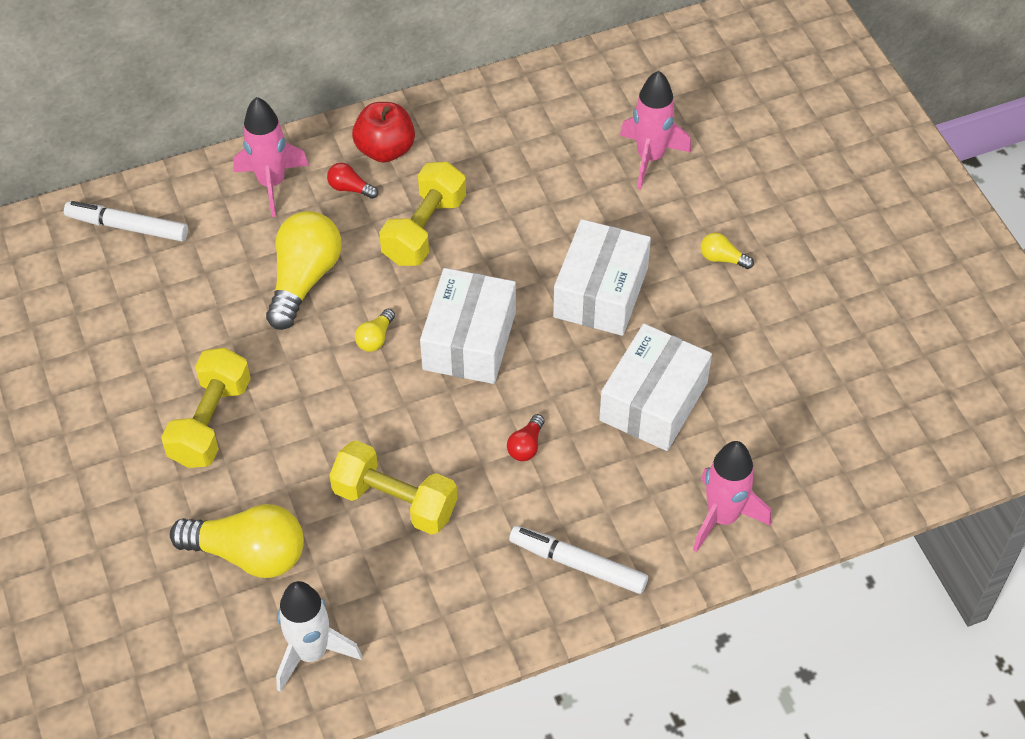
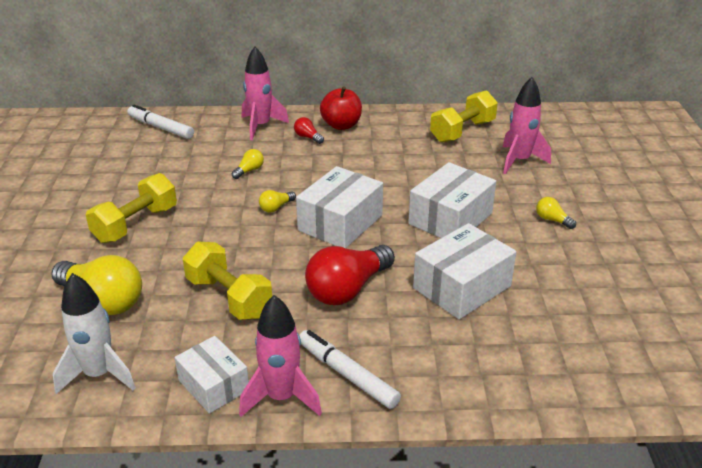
camera: 20 degrees right, 20 degrees down
(304, 279) = (249, 170): yellow light bulb -> yellow light bulb, size x0.45
(424, 229) = (343, 164): yellow dumbbell -> yellow dumbbell (462, 131)
(444, 624) = (214, 385): none -> white box
(526, 446) = (347, 289): red light bulb -> red light bulb, size x2.23
(722, 517) = (488, 375): pink rocket -> pink rocket (281, 397)

